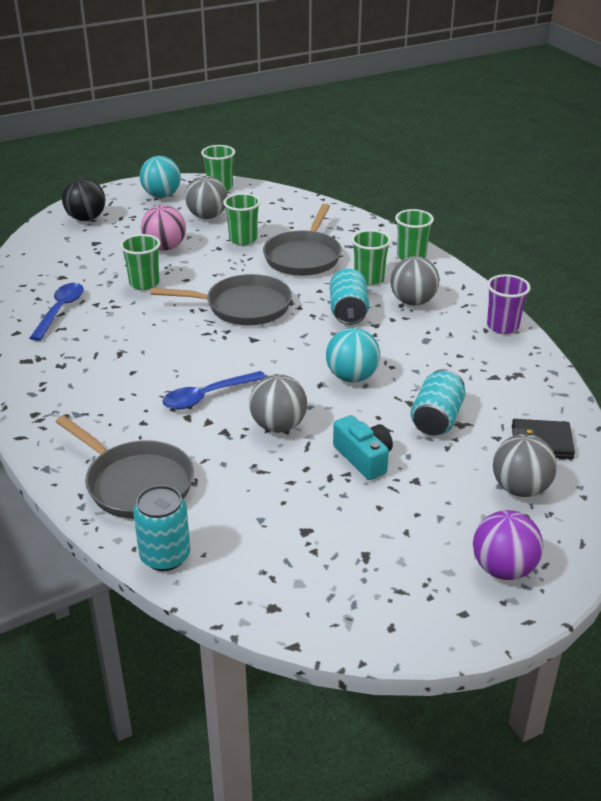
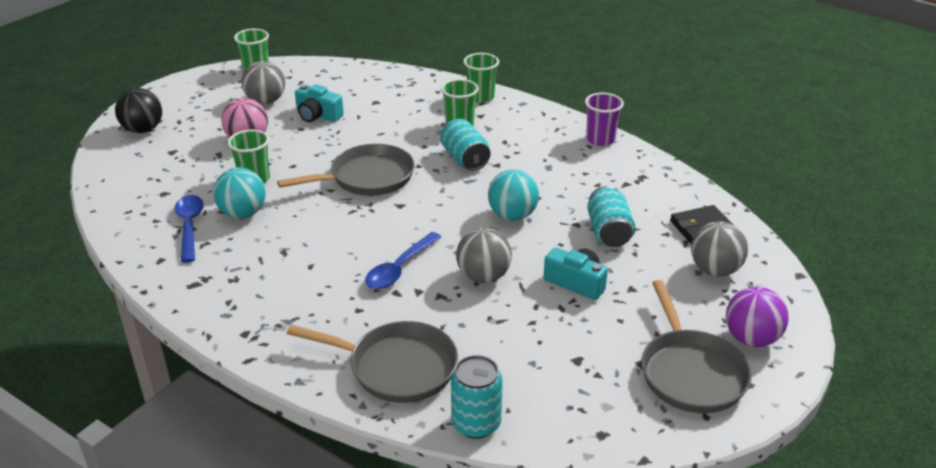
camera: 25 degrees left, 0 degrees up
(162, 195) = (204, 90): turquoise ball -> turquoise ball (243, 213)
(243, 239) = (317, 115): green cup -> turquoise camera
(304, 257) = (387, 119): grey pan -> grey pan (690, 372)
(413, 301) = (512, 136): grey ball -> none

